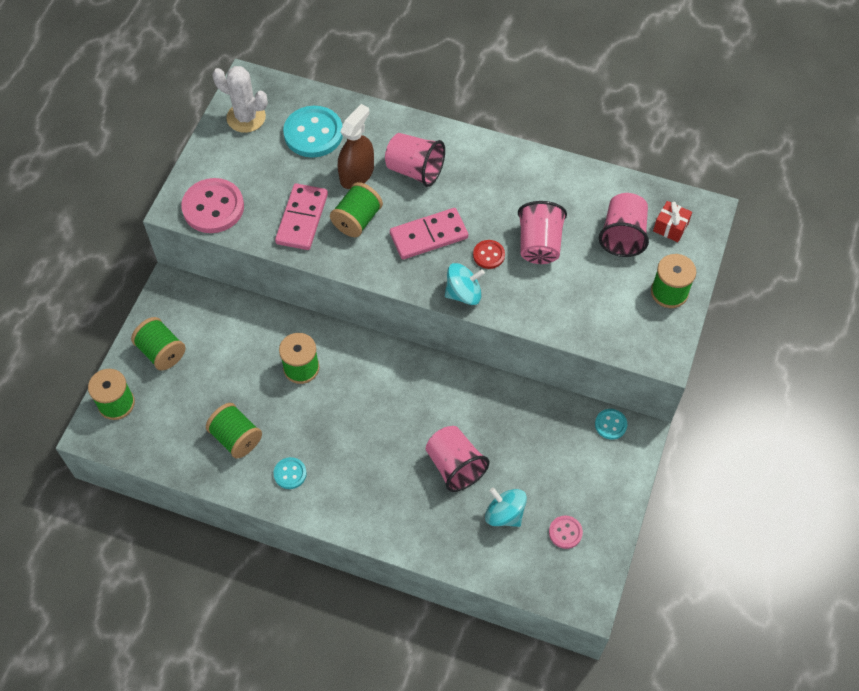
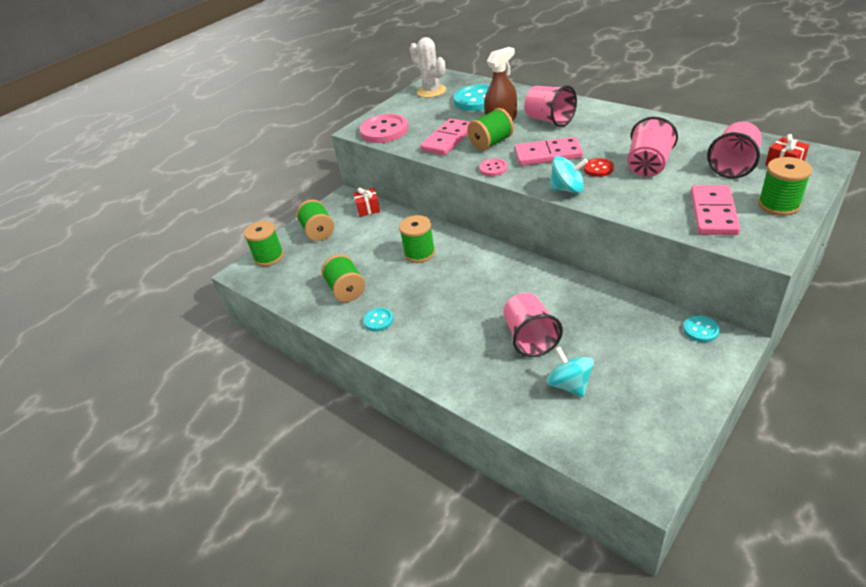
camera: 25 degrees right, 20 degrees down
(210, 303) = (368, 209): none -> red gift
(565, 532) = (632, 412): pink button -> pink button (493, 168)
(612, 312) = (713, 213): none -> pink domino

